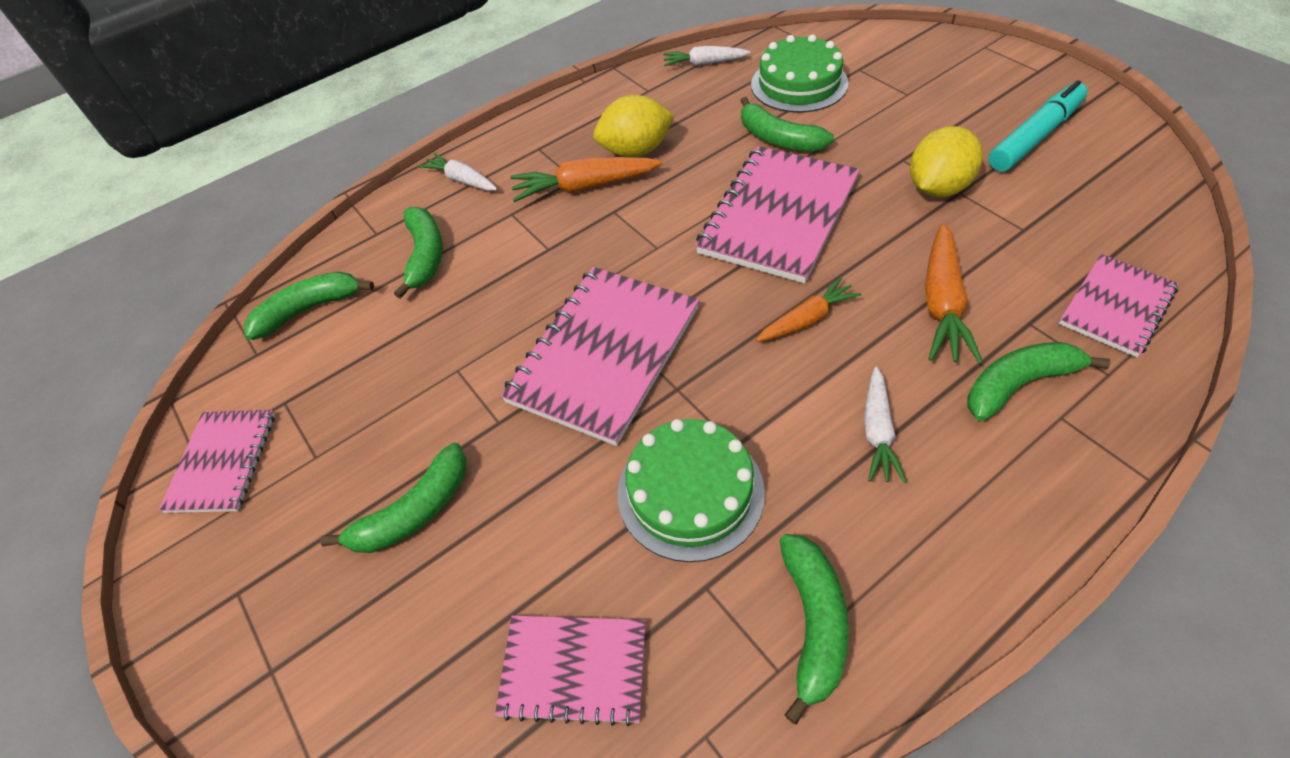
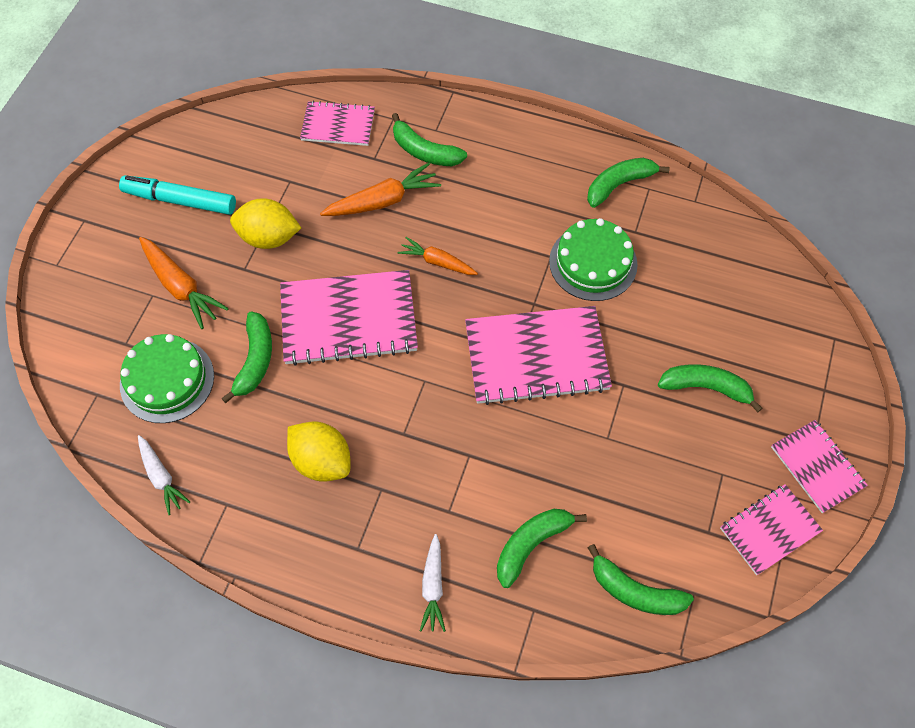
camera: 130 degrees left, 10 degrees up
(574, 669) = (712, 262): pink notebook -> pink notebook (817, 467)
(585, 187) = (387, 473): orange carrot -> orange carrot (181, 287)
(877, 431) = (497, 199): white carrot -> none

